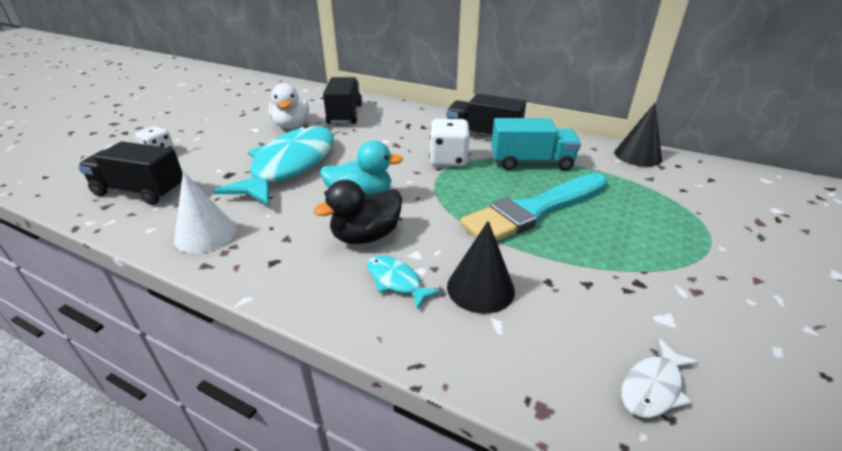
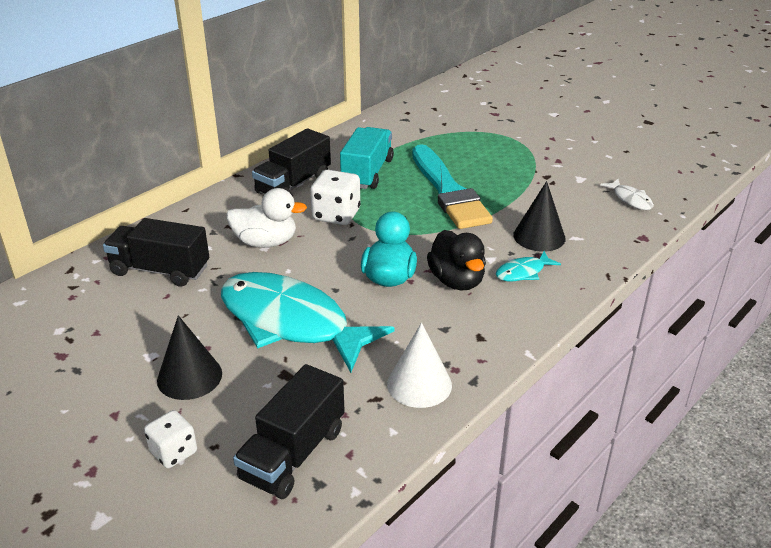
camera: 75 degrees left, 0 degrees up
(291, 125) = (164, 319): white duck -> white duck (266, 242)
(637, 155) = (382, 122): black cone -> black cone (189, 377)

